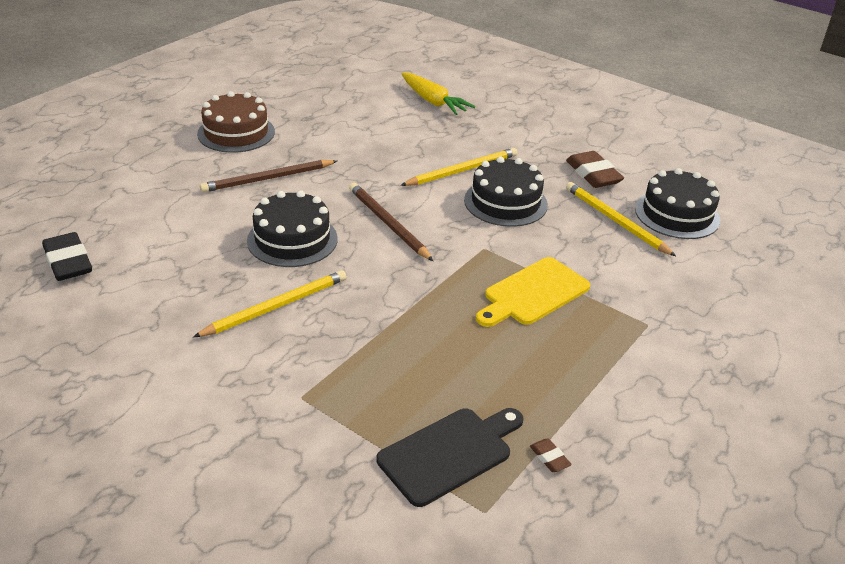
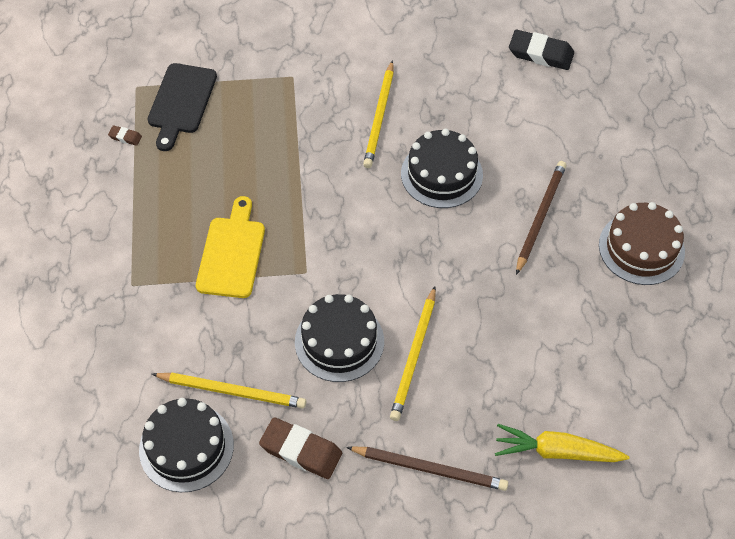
camera: 140 degrees right, 20 degrees up
(388, 223) = (399, 242): brown pencil -> brown pencil (430, 469)

